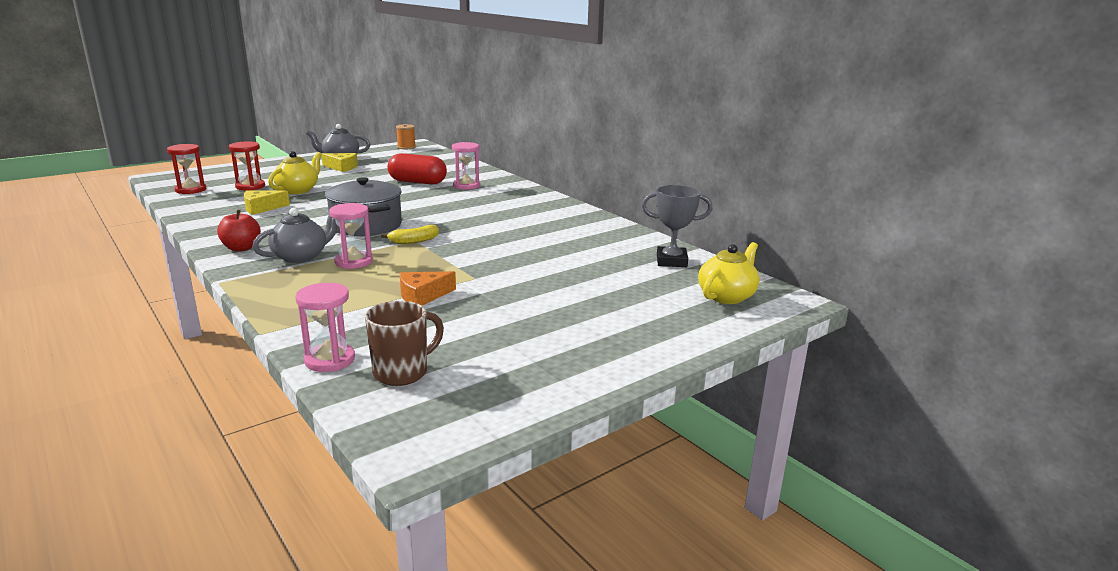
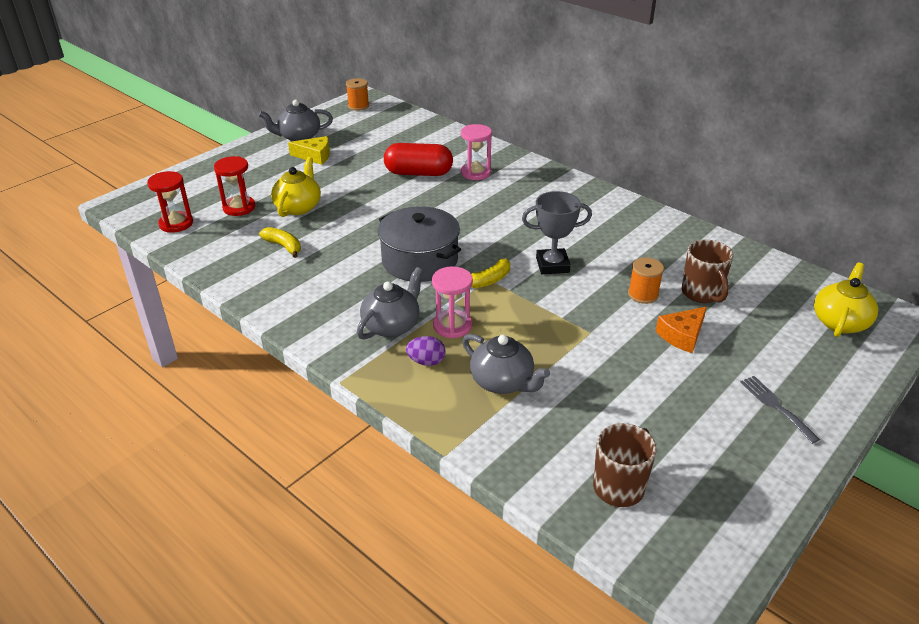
camera: 10 degrees left, 15 degrees up
(241, 248) = (318, 321): red apple -> none
(262, 208) = (284, 246): yellow cheese -> yellow banana
(307, 279) = (426, 361): none -> purple egg
(330, 360) = (540, 481): pink hourglass -> none
(362, 297) = (502, 382): none -> grey teapot
(422, 296) = (559, 369): orange cheese -> orange cheese (682, 335)
(547, 262) = (643, 294): none -> orange spool
(604, 266) = (701, 293): none -> brown mug
(611, 340) = (775, 406): none -> grey fork
(671, 261) = (759, 274): grey trophy -> grey trophy (552, 265)

